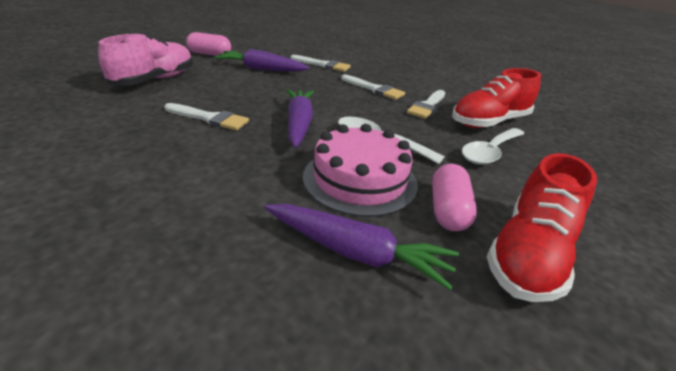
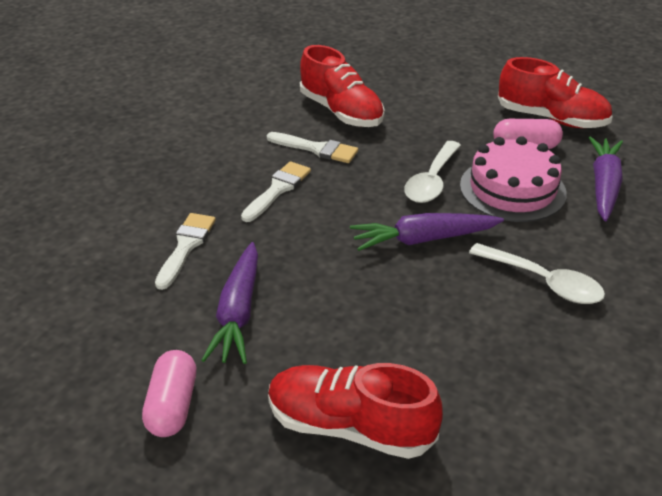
camera: 95 degrees left, 5 degrees up
(155, 80) = (350, 426): pink shoe -> red shoe
(210, 118) = (453, 315): white brush -> none
(490, 152) = (413, 118): white spoon -> white spoon (544, 282)

